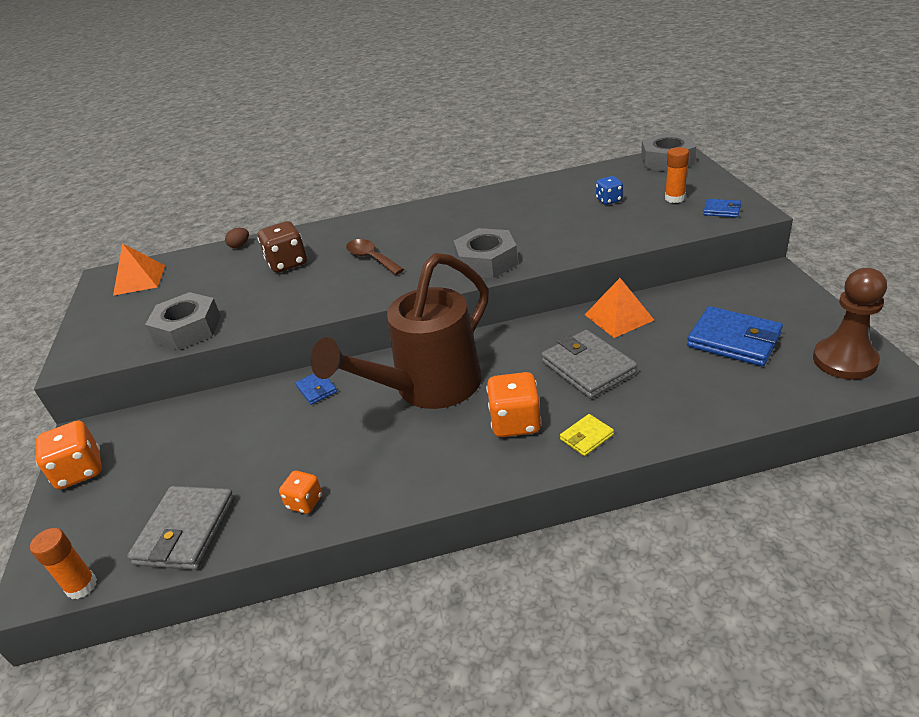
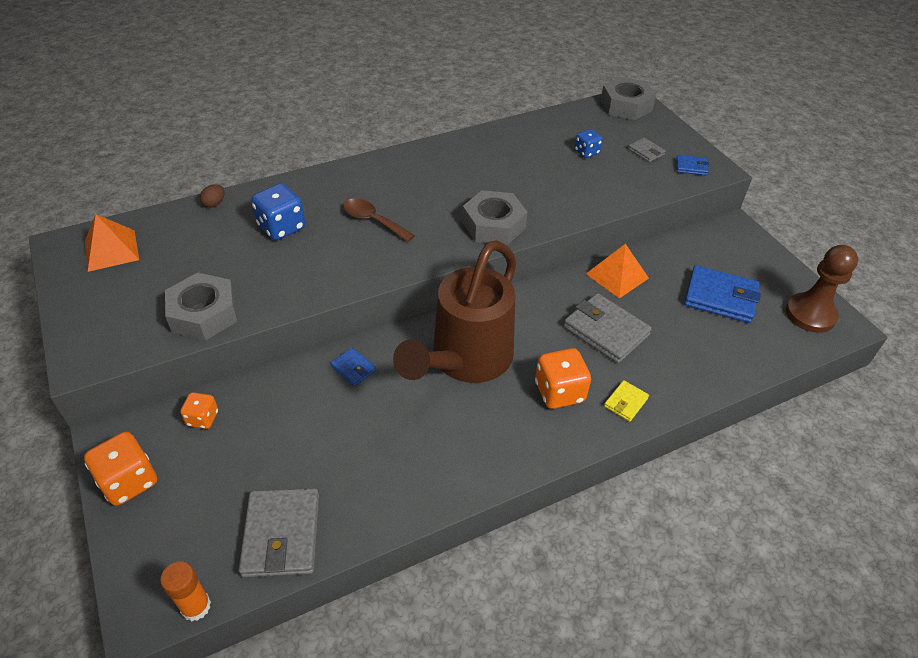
camera: 20 degrees left, 10 degrees up
(287, 263) = (282, 227): brown dice -> blue dice
(305, 502) = (391, 492): orange dice -> orange dice (203, 418)
(674, 198) = (646, 152): orange glue stick -> grey wallet

